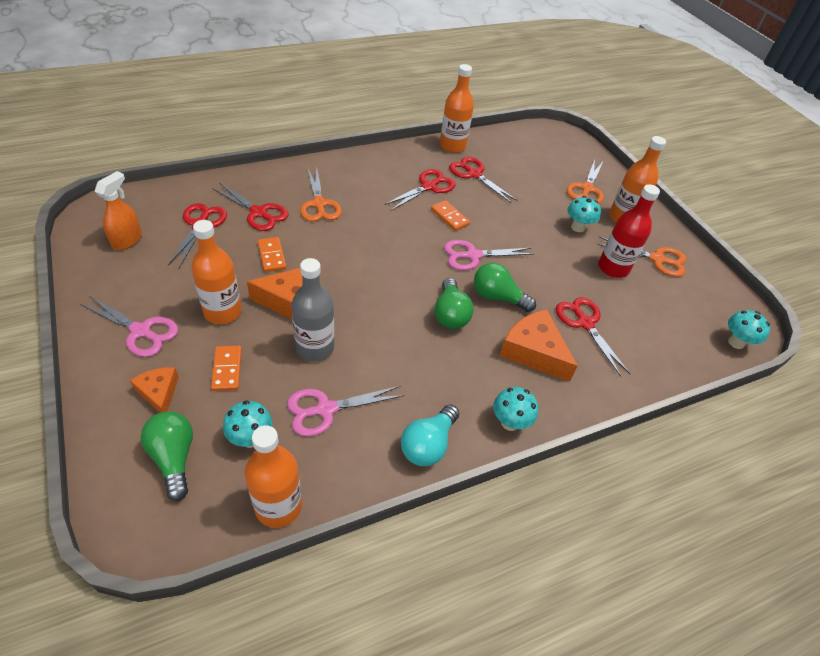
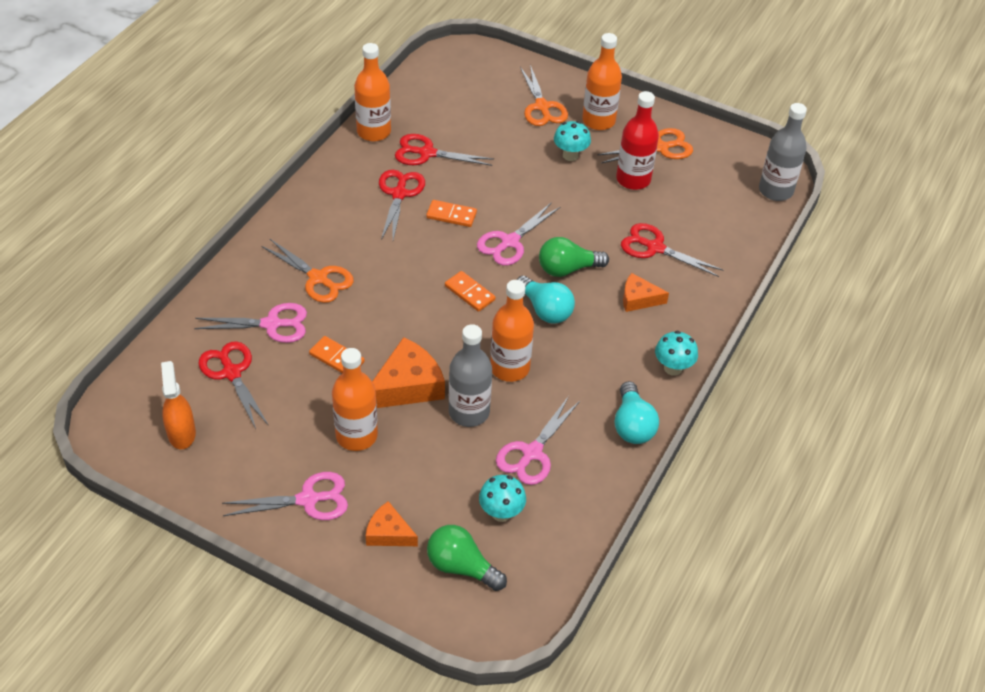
camera: 35 degrees left, 0 degrees up
(227, 369) = (420, 478): orange domino -> orange domino (470, 293)
(258, 213) = (271, 324): red scissors -> pink scissors
(278, 506) = (575, 541): orange bottle -> orange bottle (509, 368)
(450, 314) = (545, 310): green light bulb -> turquoise light bulb
(533, 351) = (638, 299): orange cheese -> orange cheese, size x0.59
(736, 342) = (775, 190): turquoise mushroom -> grey bottle

